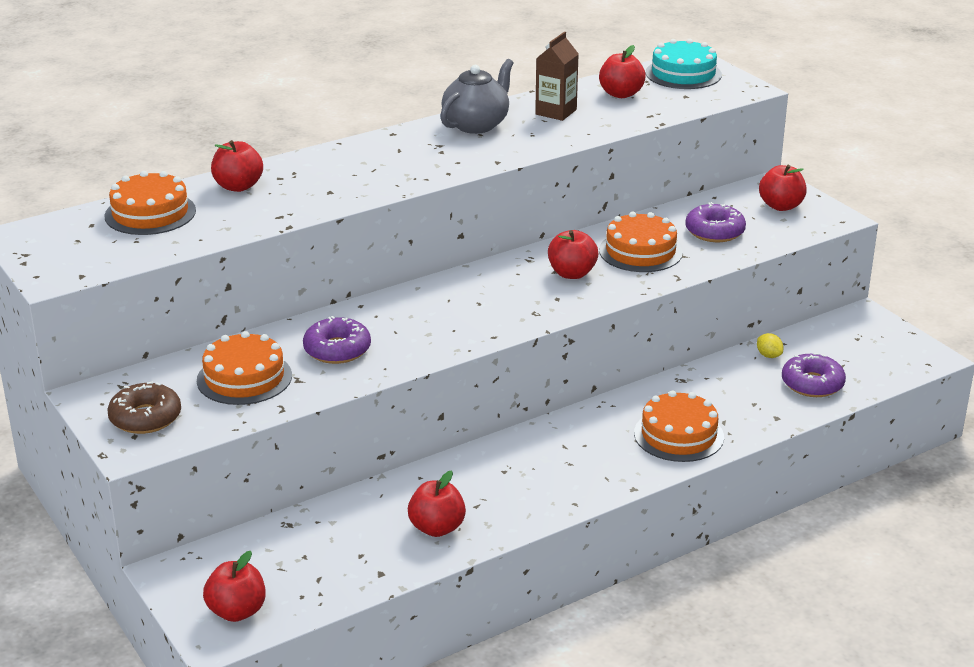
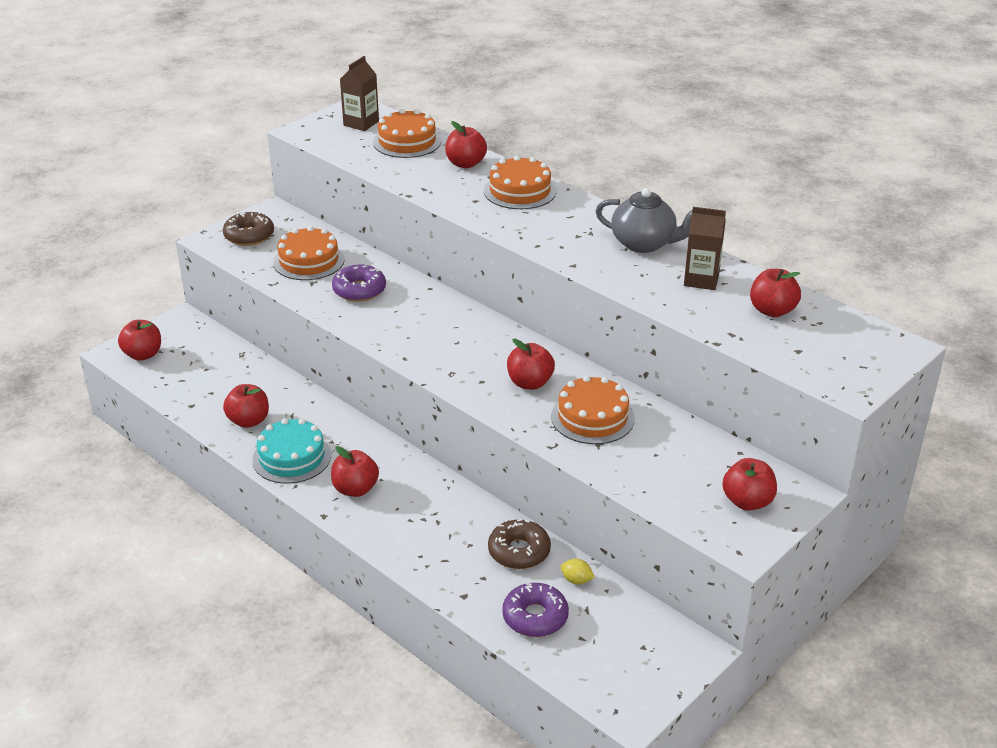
camera: 75 degrees right, 5 degrees up
(70, 236) = (361, 123): none -> brown carton
(596, 463) = (355, 489): none -> red apple
(678, 435) = (413, 533): orange cake -> orange cake (520, 191)
(683, 74) = (857, 343): turquoise cake -> turquoise cake (292, 457)
(714, 231) = (660, 460): purple donut -> none
(722, 379) = (519, 551): none -> brown donut
(768, 355) = (576, 580): yellow lemon -> yellow lemon turned 75 degrees clockwise

